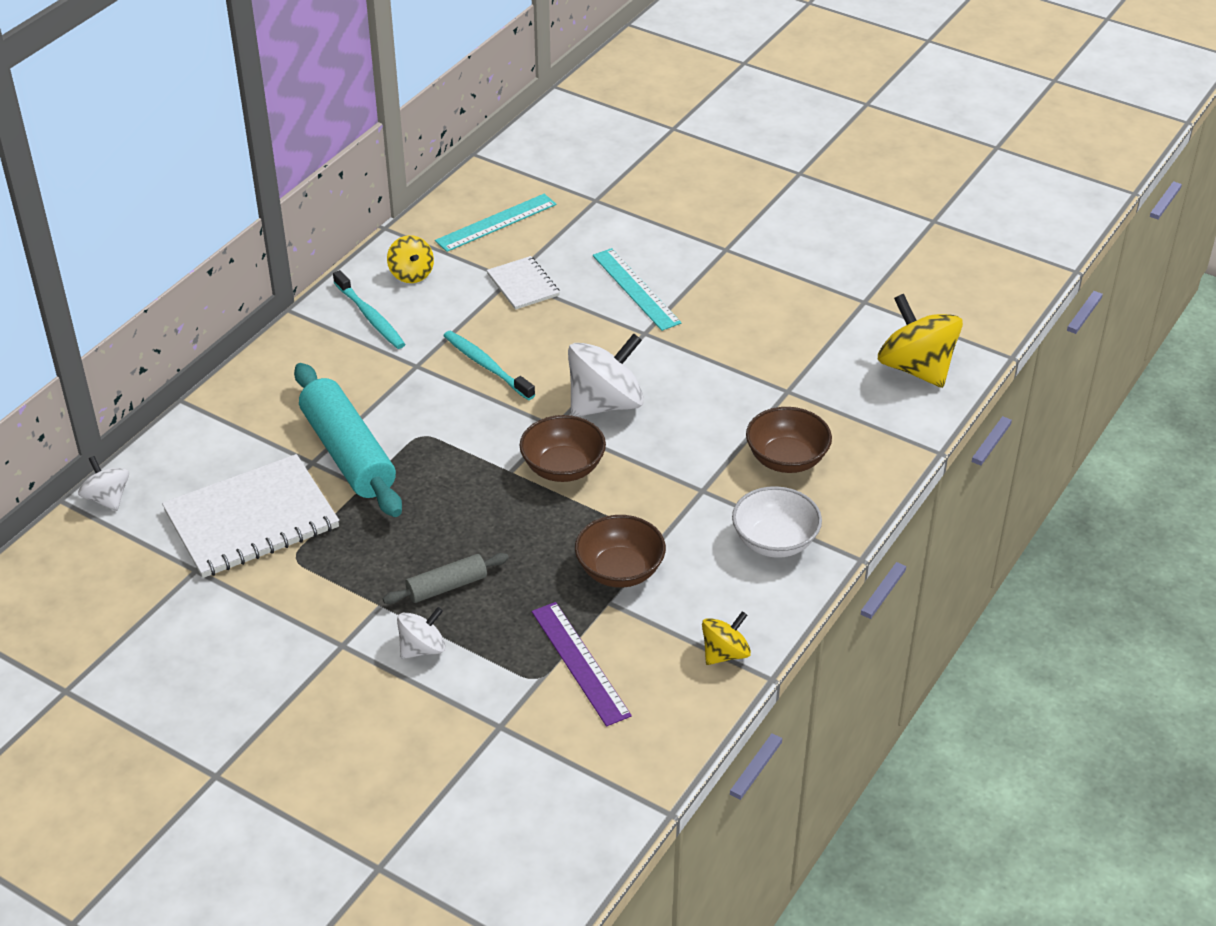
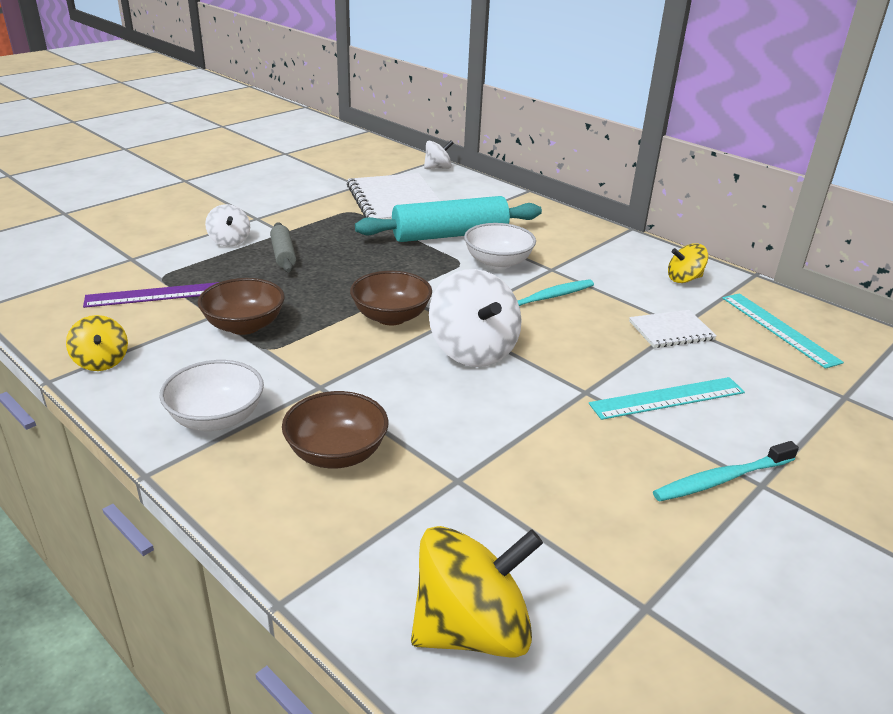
camera: 100 degrees right, 10 degrees down
(370, 317) = (620, 257): turquoise toothbrush -> turquoise toothbrush (721, 479)
(413, 406) = (498, 263): none -> white bowl

